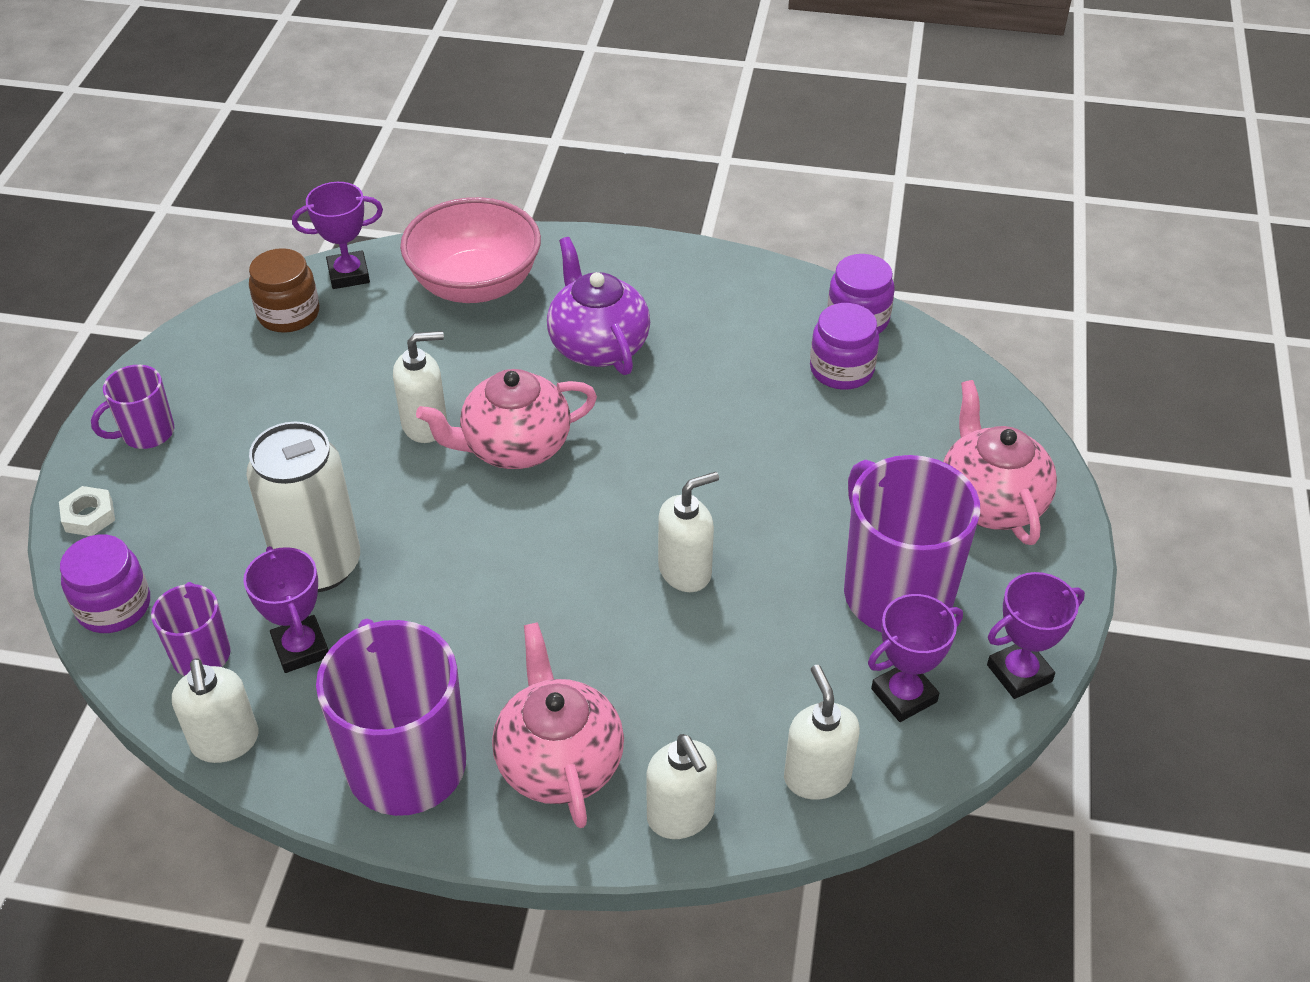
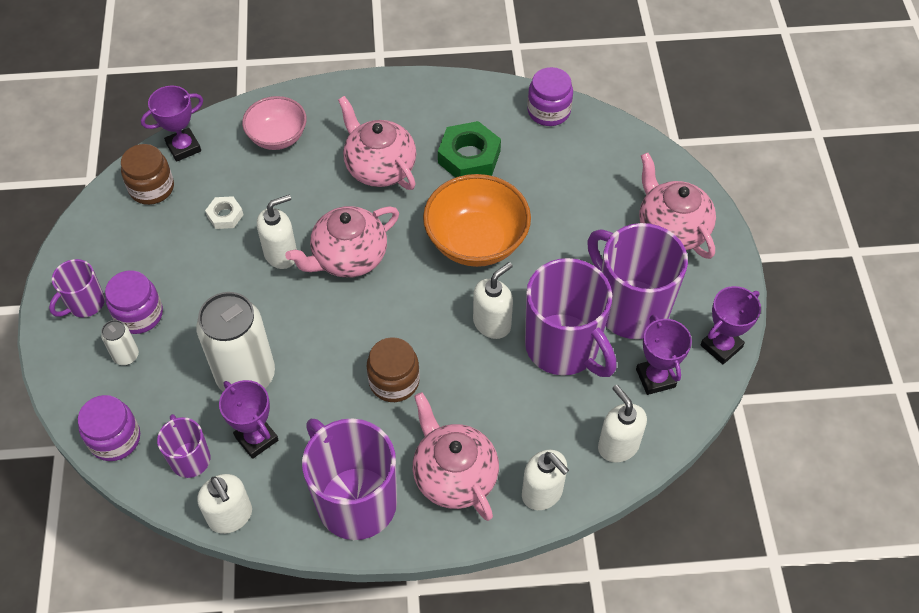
camera: 15 degrees left, 10 degrees up
(89, 516) = (69, 376): white nut -> white nut (225, 215)
(172, 507) = (126, 356): none -> white can
(475, 284) = (277, 137): pink bowl -> pink bowl, size x0.64
(519, 616) = (394, 381): none -> brown jar
(598, 345) = (379, 167): purple teapot -> pink teapot
(699, 461) = (476, 241): none -> orange bowl
(726, 355) = (469, 157): none -> green nut
(778, 624) = (563, 347): none -> purple mug
(841, 369) = (549, 152): purple jar -> purple jar (139, 314)
(904, 695) = (655, 378): purple trophy -> purple trophy turned 60 degrees counterclockwise

